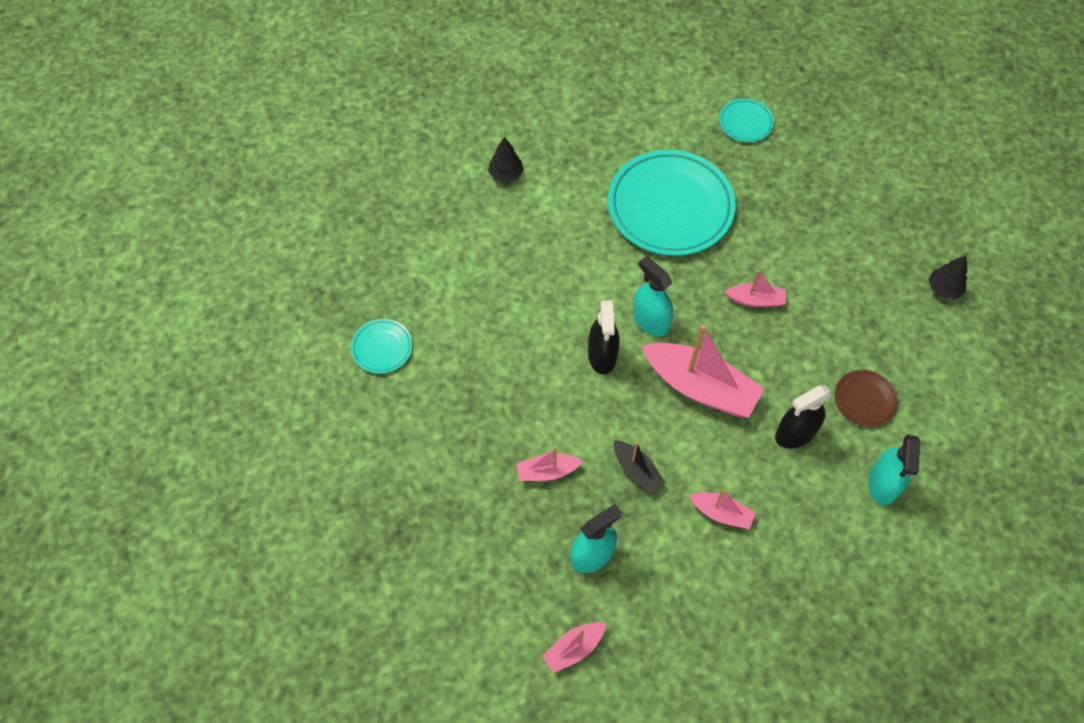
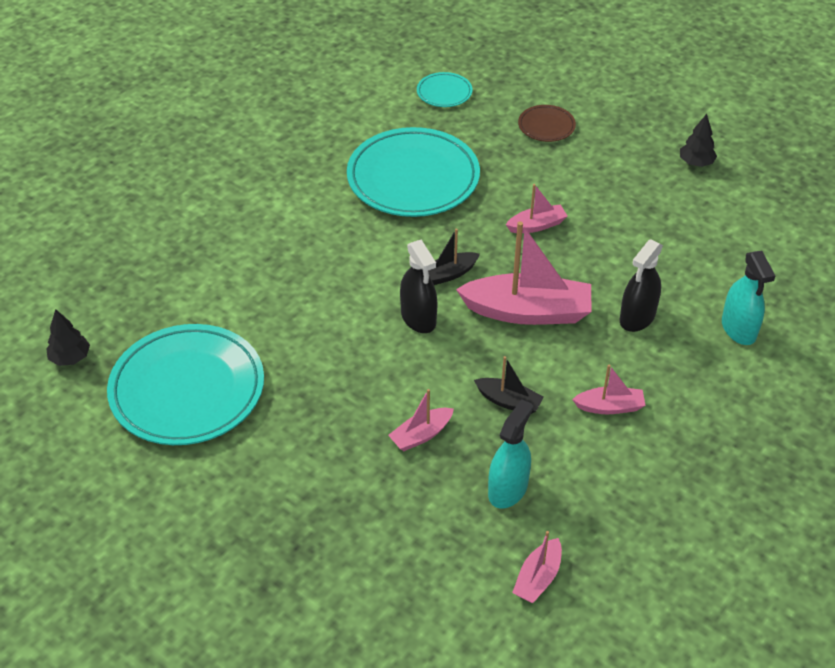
camera: 25 degrees left, 15 degrees down
(382, 348) = (187, 390): turquoise plate -> turquoise plate, size x2.22
(506, 174) = (235, 202): black tree -> black tree (70, 358)
(650, 320) = (448, 274): turquoise spray bottle -> black boat
(864, 400) = (682, 269): brown plate -> brown plate (546, 126)

